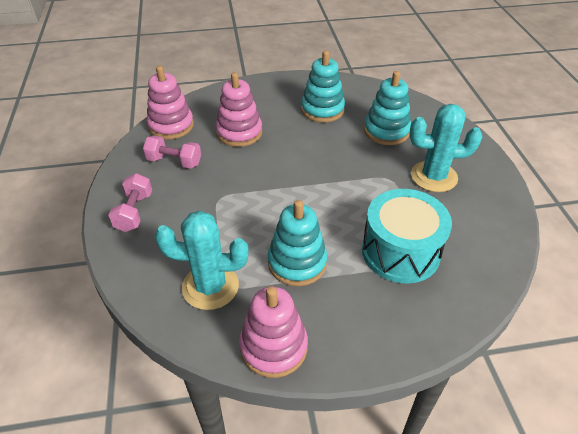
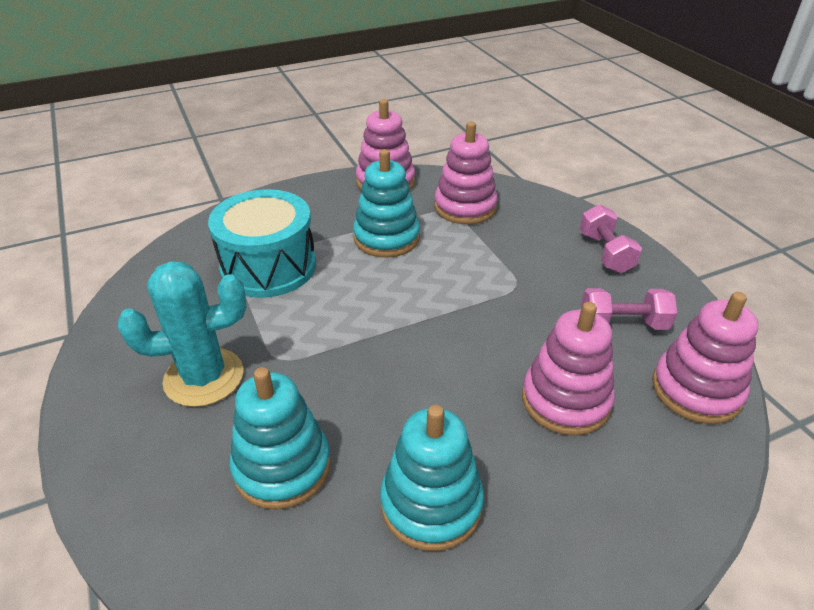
camera: 165 degrees right, 5 degrees down
(210, 286) = (465, 207): turquoise cactus -> pink stacking toy

